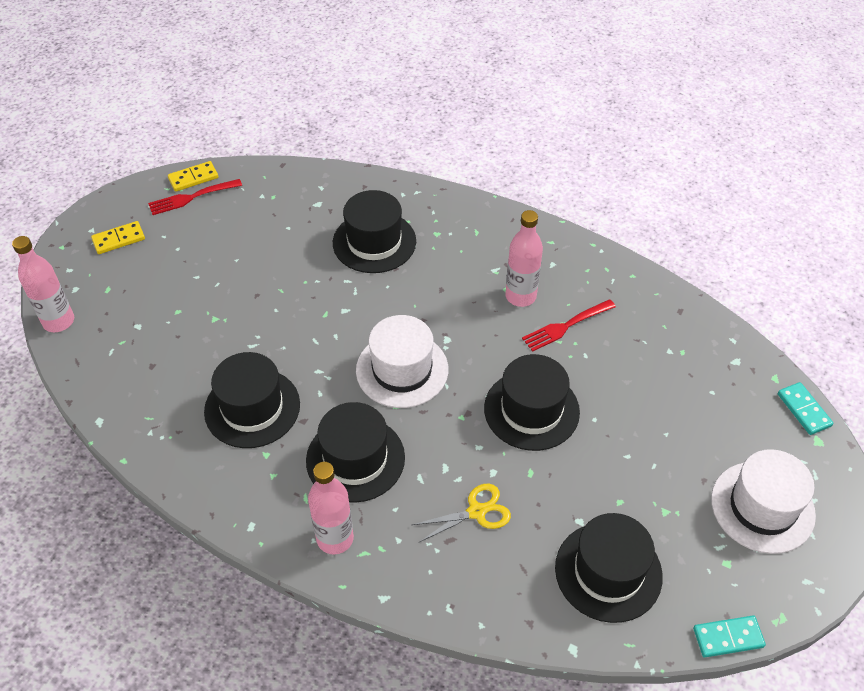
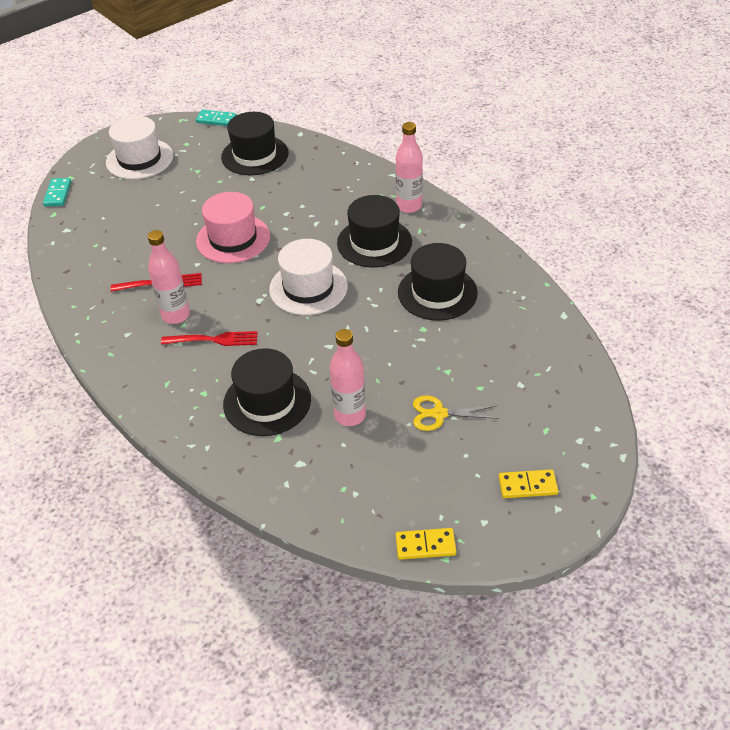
camera: 155 degrees left, 5 degrees down
(58, 321) = (597, 410): pink bottle -> pink bottle (350, 415)
(192, 197) = (434, 517): red fork -> red fork (213, 340)
(477, 511) = (311, 197): yellow scissors -> yellow scissors (439, 414)
(531, 410) = (233, 239): black hat -> pink hat

